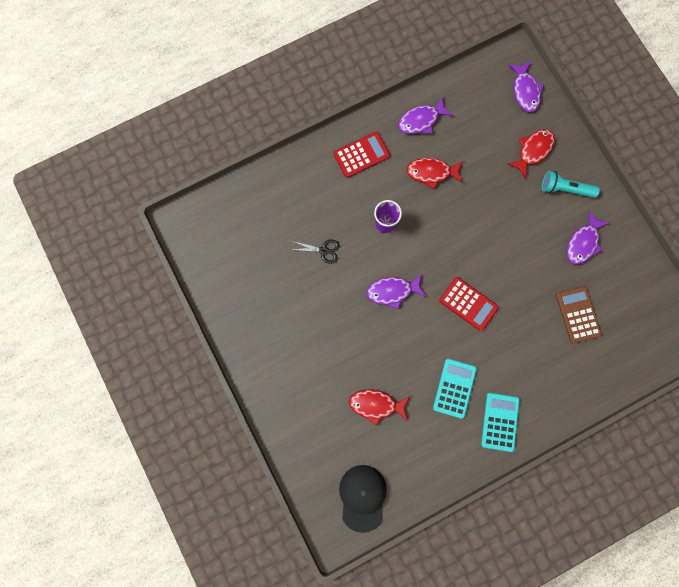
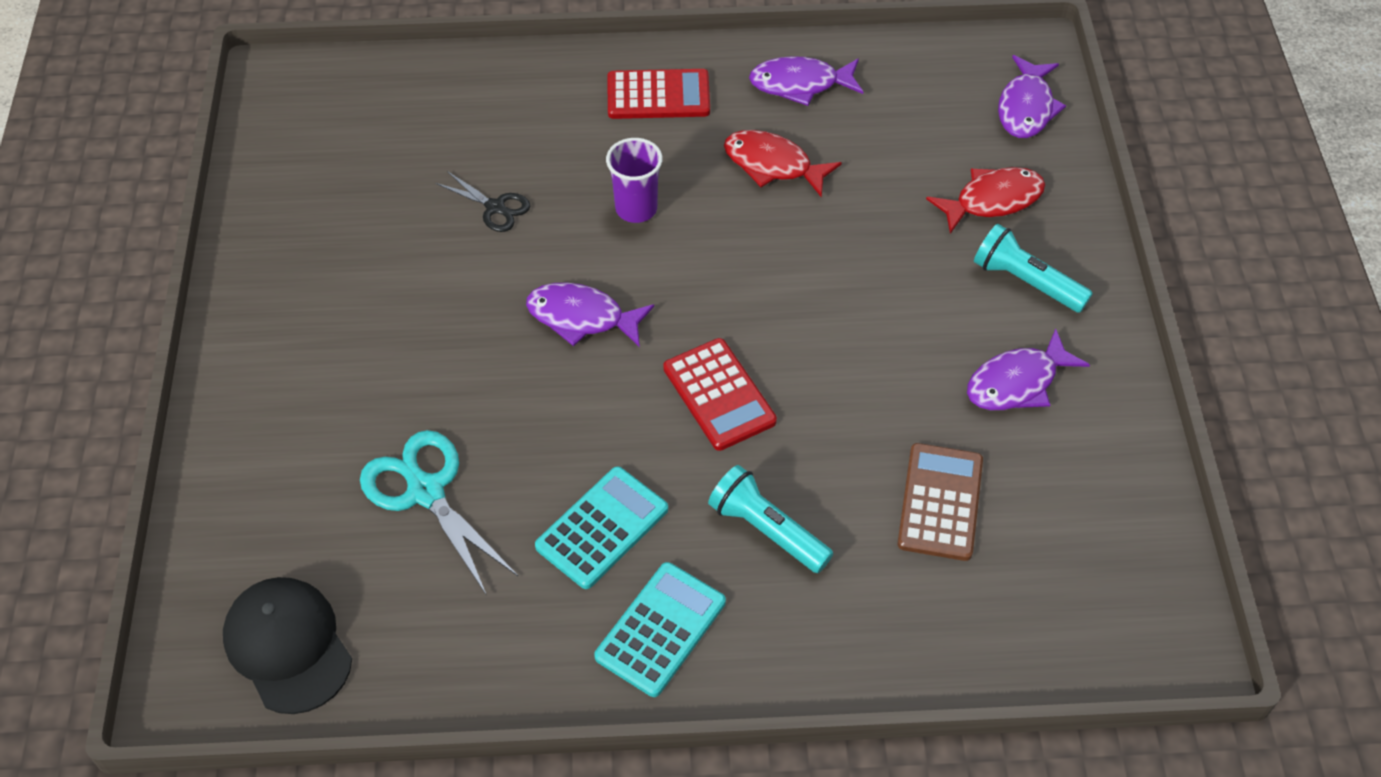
camera: 25 degrees right, 25 degrees down
(362, 497) = (288, 646): black cap -> black cap turned 60 degrees counterclockwise
(376, 405) = (426, 491): red fish -> turquoise scissors
(518, 358) = (767, 530): none -> turquoise flashlight

